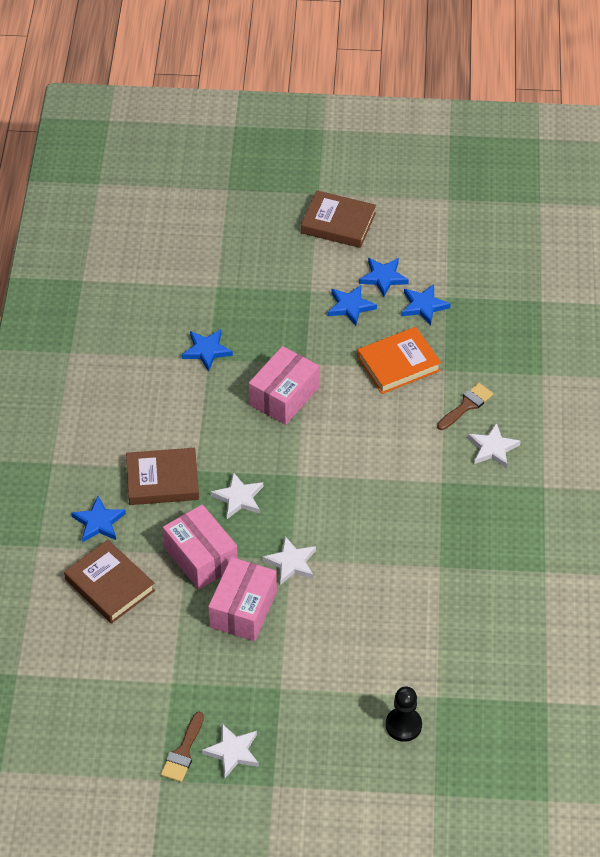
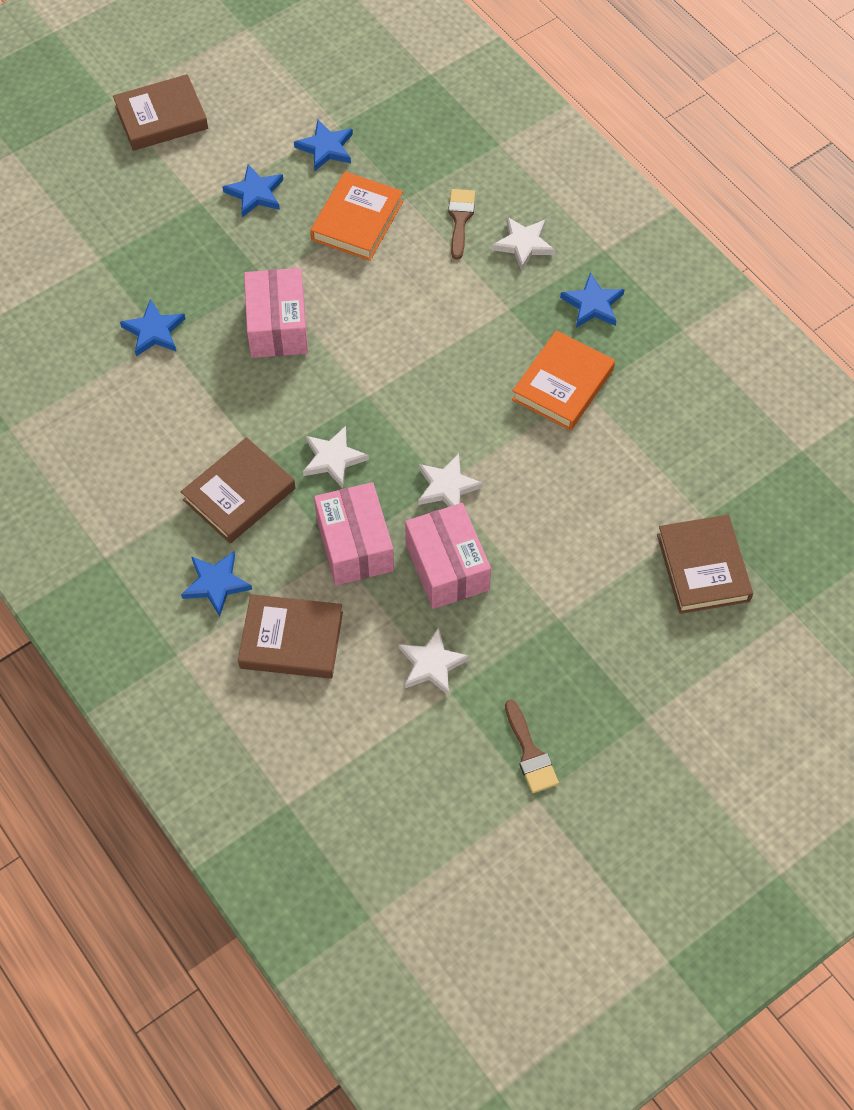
camera: 40 degrees left, 10 degrees up
(201, 557) = (355, 545): pink box -> pink box turned 60 degrees clockwise
(232, 752) = (576, 715): white star -> white star (432, 664)
(383, 278) = (259, 144): blue star -> blue star (593, 304)
(403, 725) = (703, 567): black pawn -> brown book
(428, 552) = (563, 384): none -> orange book

